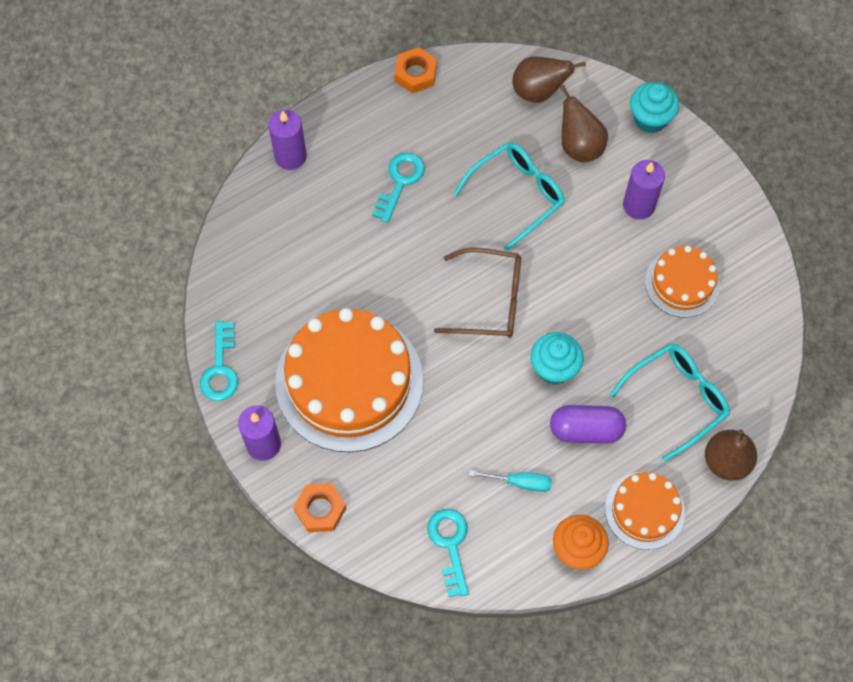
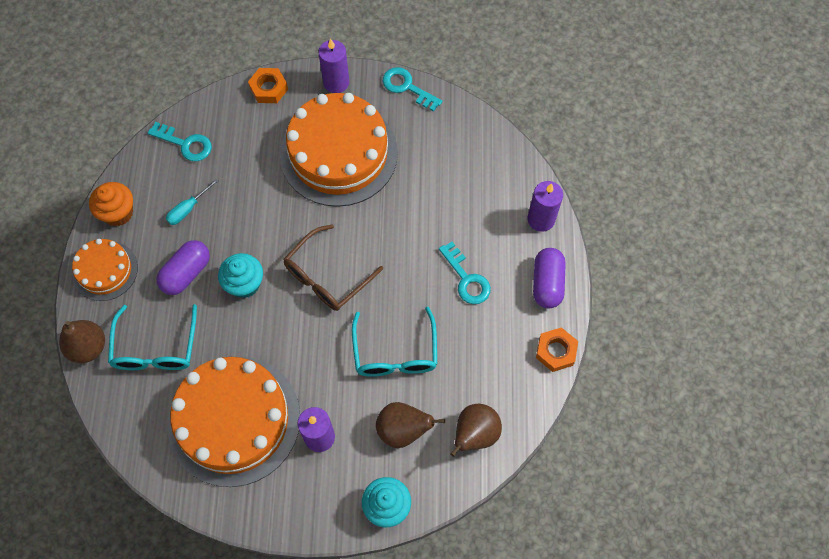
camera: 125 degrees right, 0 degrees up
(354, 115) = (547, 283): none -> purple capsule
(682, 283) = (234, 420): orange cake -> orange cake, size x1.92

